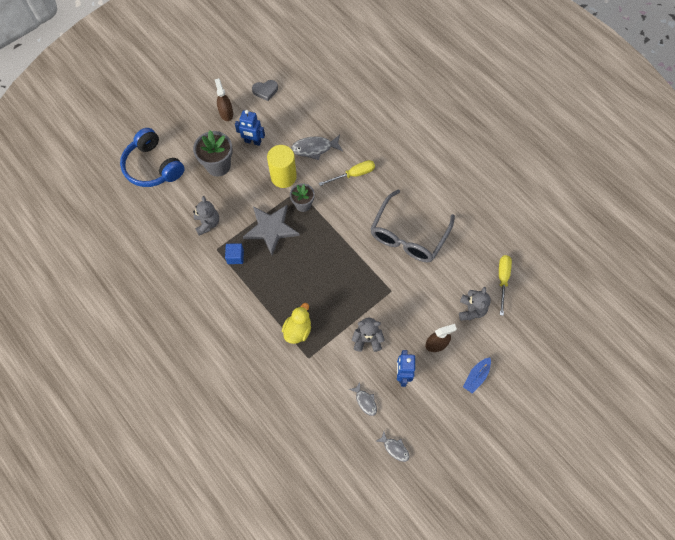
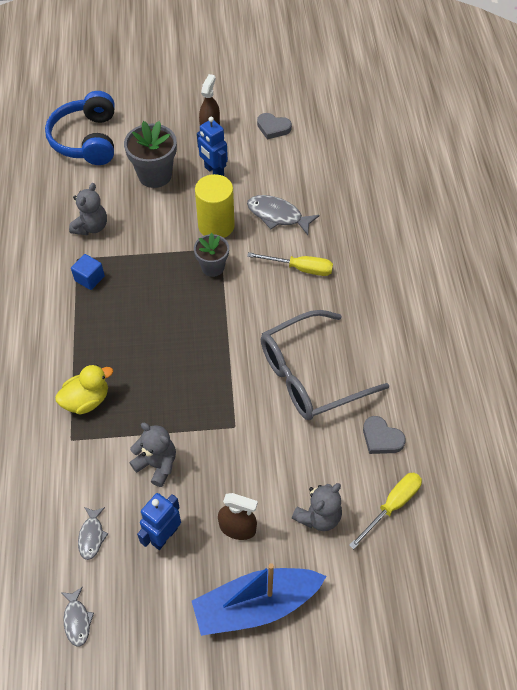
camera: 35 degrees right, 10 degrees down
(271, 229) = (154, 272): grey star -> none
(471, 247) = (381, 438): none -> grey heart
(476, 376) = (256, 605): blue boat -> blue boat, size x1.97

